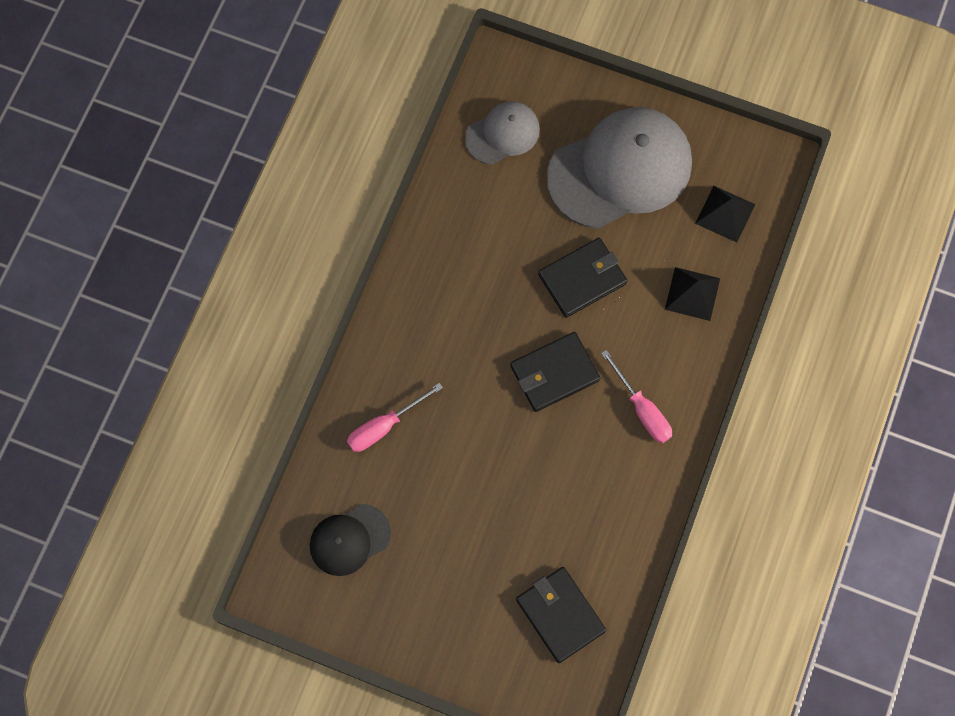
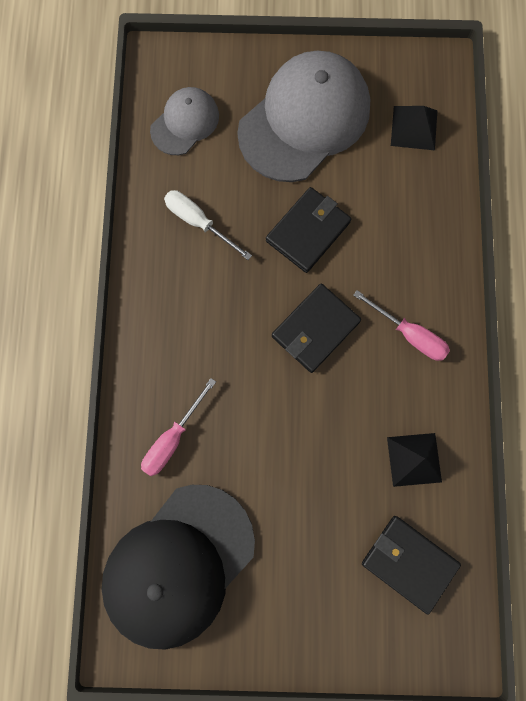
camera: 20 degrees left, 5 degrees up
(349, 540) = (179, 564): black cap -> black cap, size x1.92
(481, 234) = (198, 222): none -> white screwdriver
(692, 294) = (413, 210): black pyramid -> black pyramid (414, 459)

